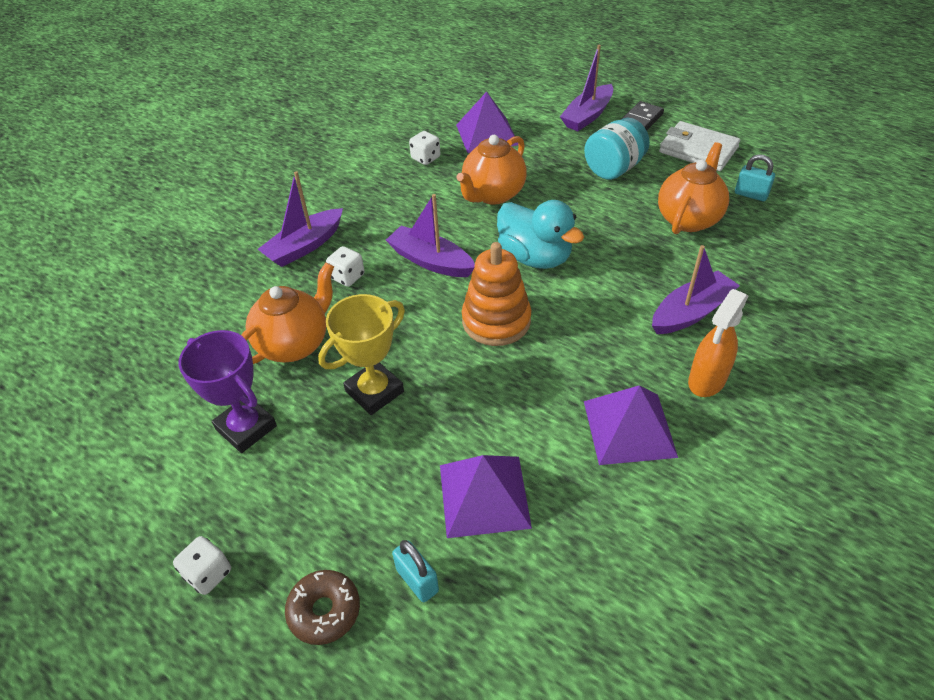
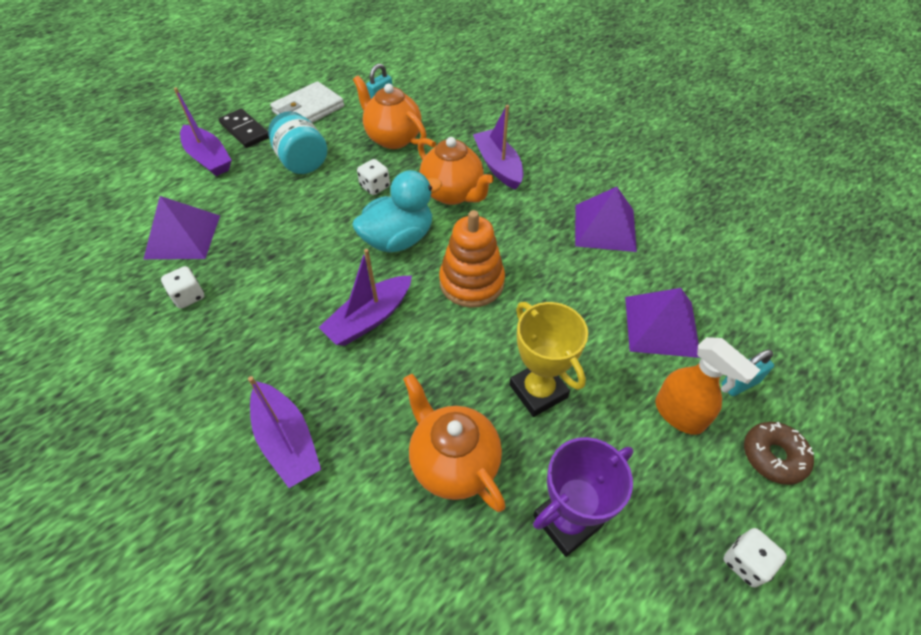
camera: 80 degrees left, 5 degrees up
(347, 277) = (362, 399): white dice -> white dice (375, 187)
(493, 194) = (290, 251): orange teapot -> orange teapot (453, 194)
(706, 380) = (567, 177): orange spray bottle -> orange spray bottle (679, 415)

